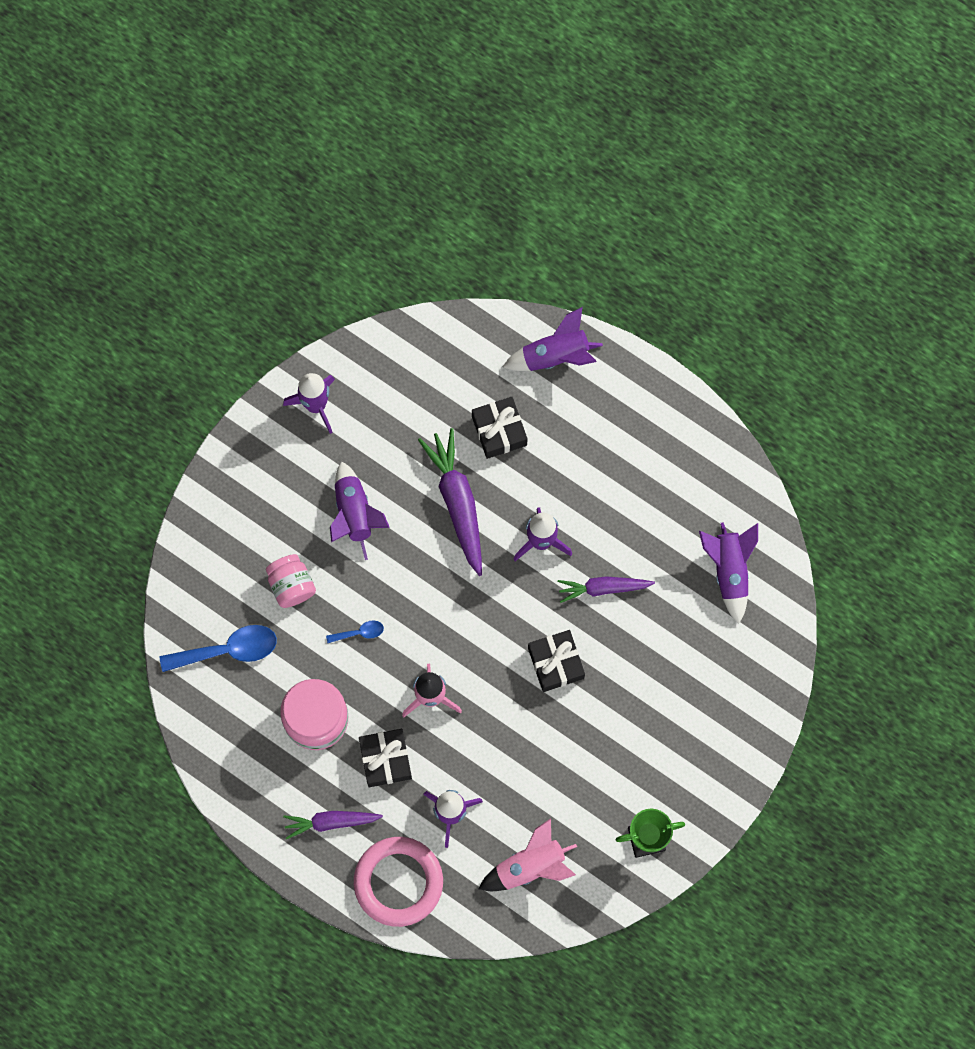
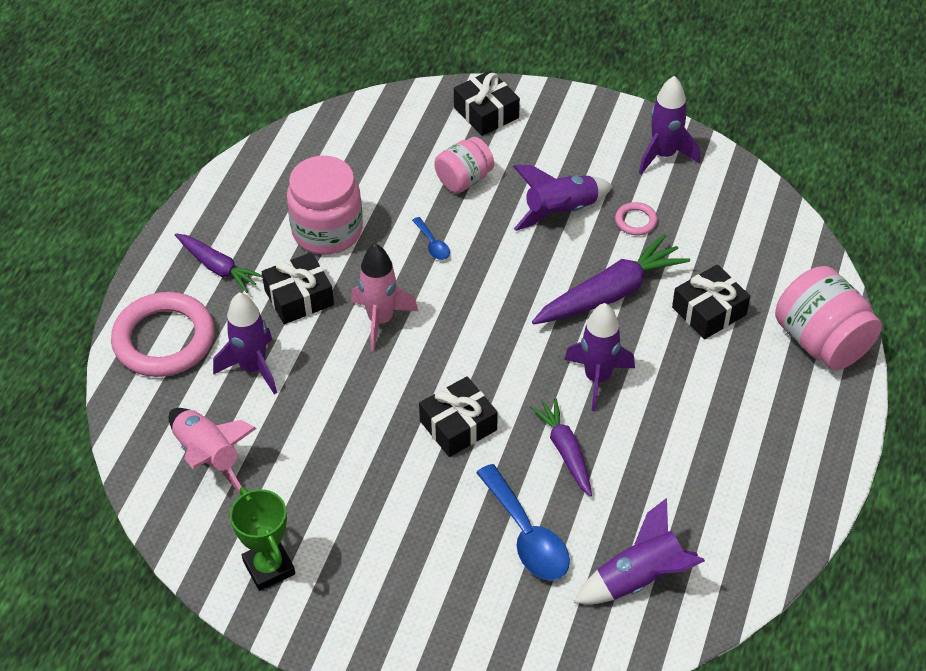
camera: 75 degrees right, 25 degrees down
(214, 542) = (486, 112): none -> black gift
(228, 650) = (378, 148): blue spoon -> blue spoon (527, 535)
(331, 822) = (218, 267): purple carrot -> purple carrot turned 150 degrees clockwise
(385, 455) = (635, 221): none -> pink ring
(555, 356) = (821, 341): purple rocket -> pink jar

